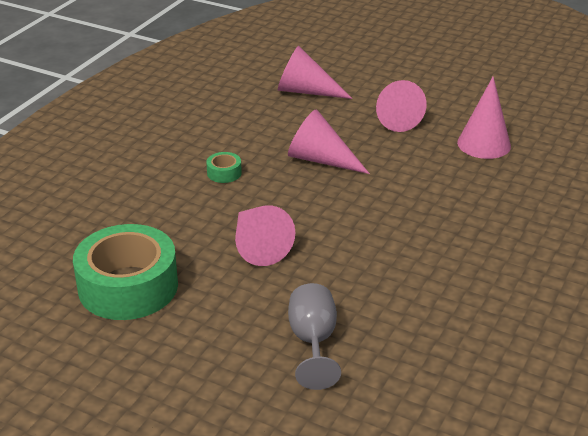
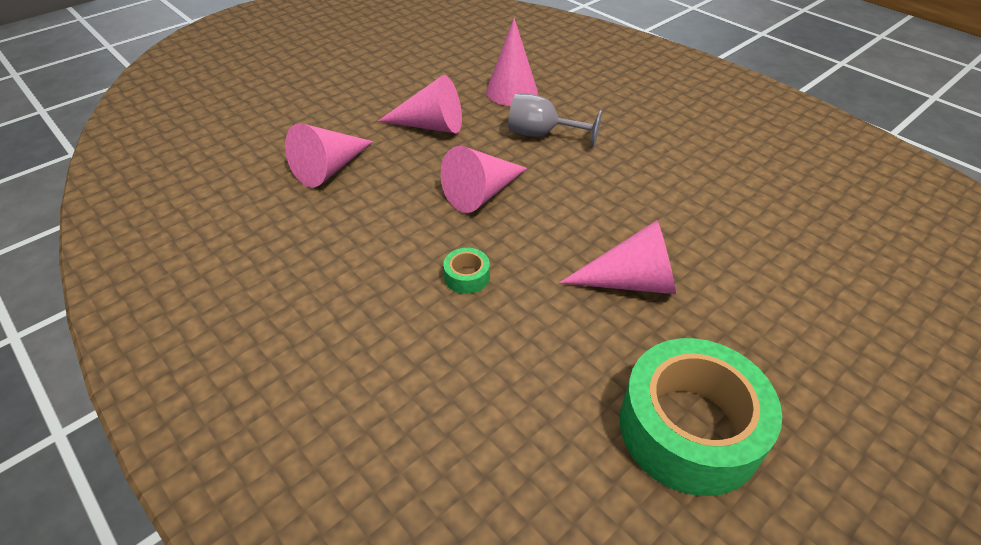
camera: 70 degrees left, 10 degrees up
(313, 342) = (810, 280): grey goblet -> grey goblet (542, 134)

